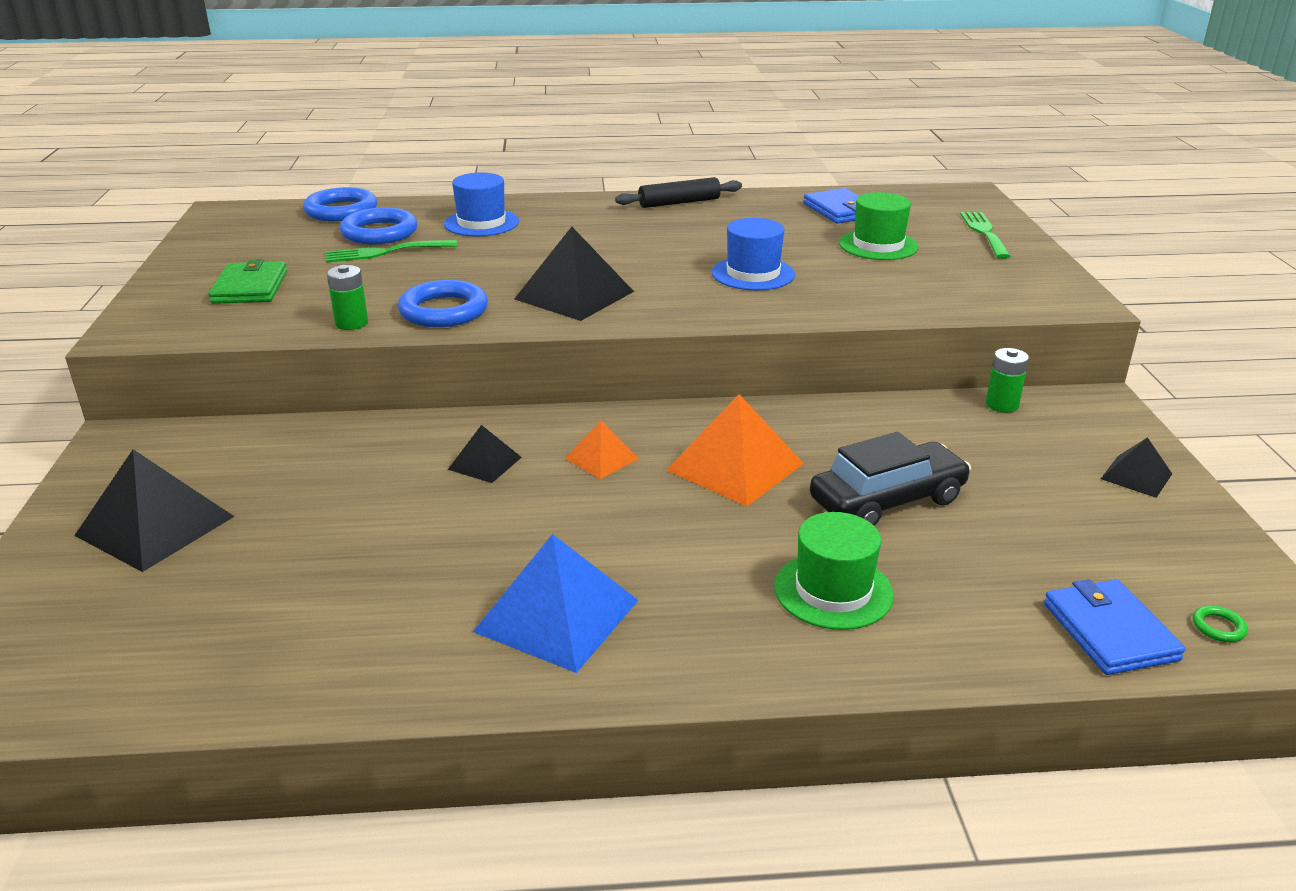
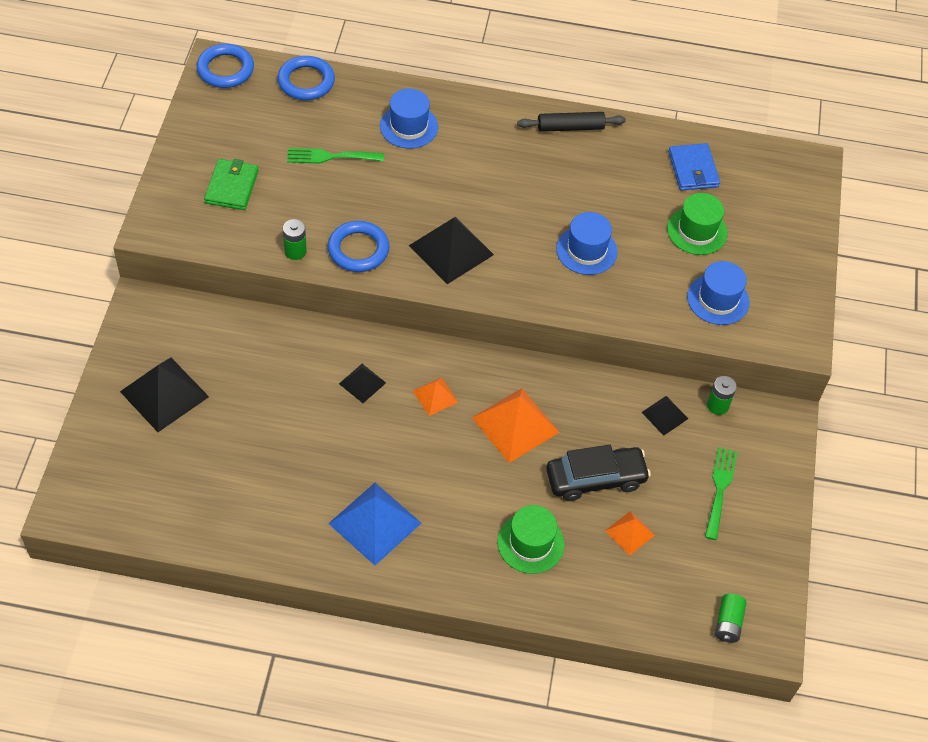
camera: 10 degrees right, 25 degrees up
(379, 232) = (330, 125): blue ring -> blue ring (225, 69)
(945, 285) = (718, 299): none -> blue hat
(980, 549) = (629, 532): none -> orange pyramid
(984, 233) = (788, 231): green fork -> green fork (720, 489)
(1109, 631) = (666, 610): blue wallet -> none
(1136, 476) = (762, 496): black pyramid -> black pyramid (664, 415)
(1218, 627) = (728, 623): green ring -> green battery

